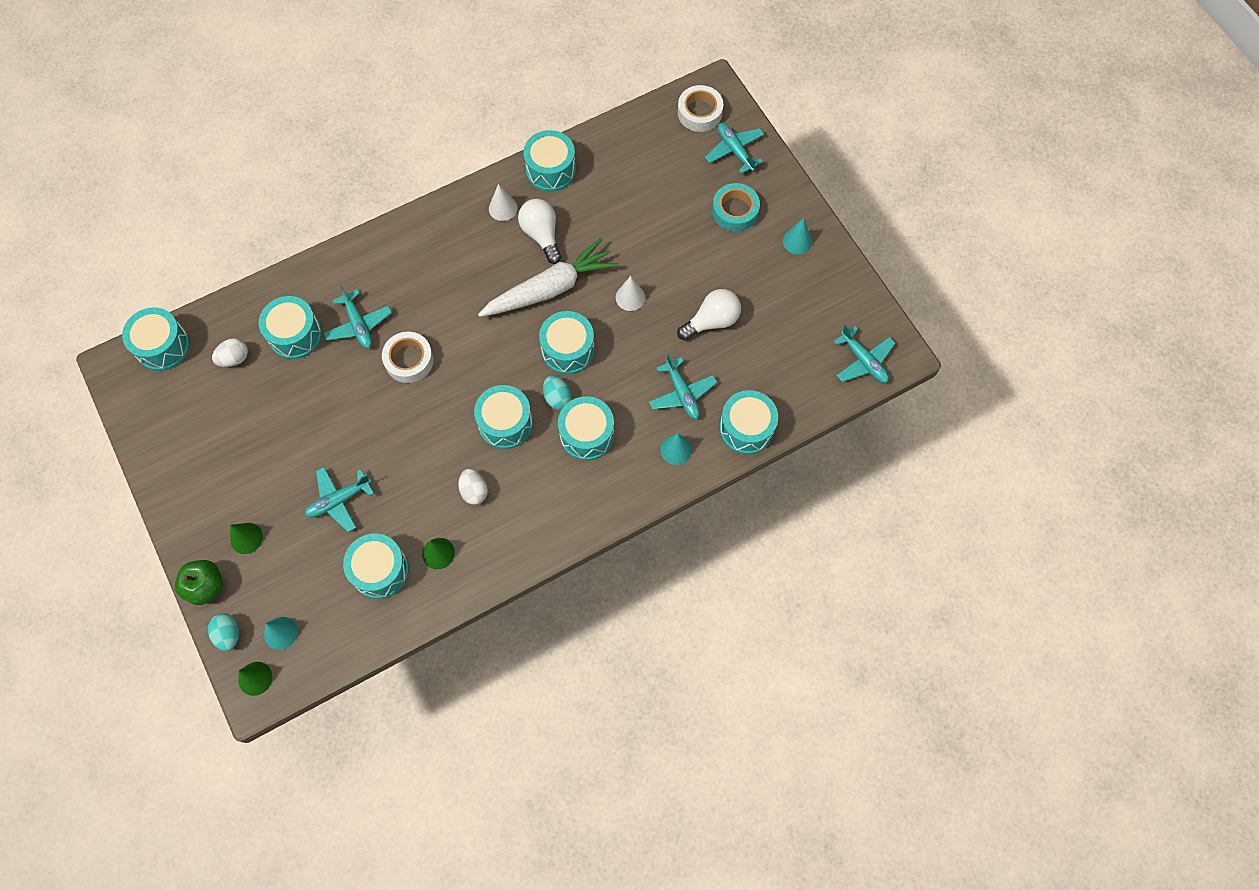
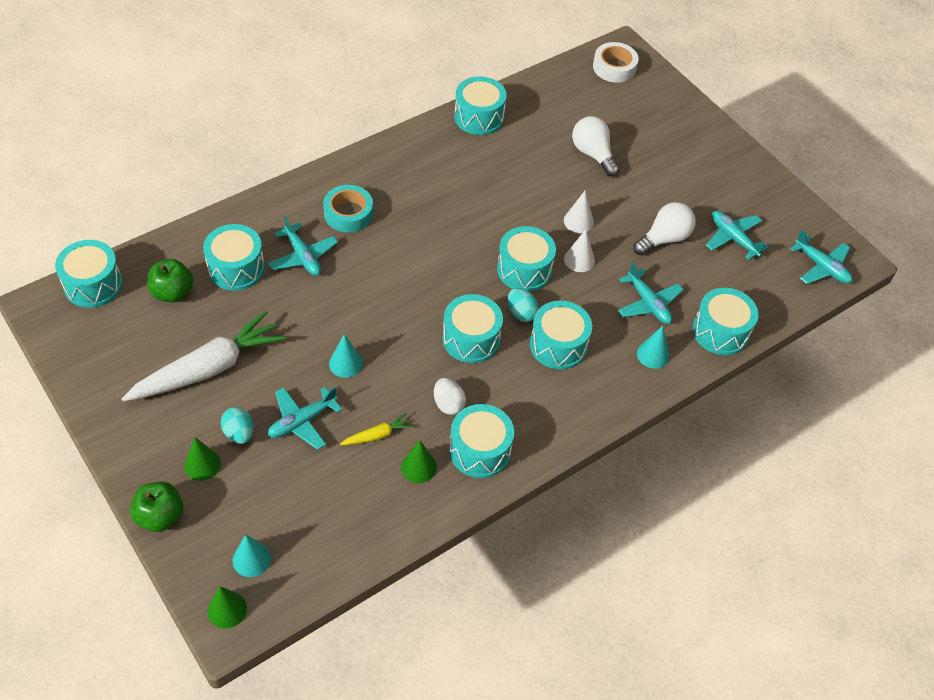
camera: 10 degrees left, 15 degrees down
(228, 634) = (191, 565): turquoise egg -> turquoise egg (239, 433)
(234, 358) = (172, 292): white egg -> green apple
(380, 570) = (356, 488): turquoise drum -> turquoise drum (480, 450)
(405, 519) = (377, 435): none -> yellow carrot
(409, 360) = (360, 286): white tape -> none
(503, 208) = (436, 150): white cone -> white cone (579, 260)
(542, 235) = (479, 171): white light bulb -> white light bulb (593, 154)
(550, 288) = (496, 217): white carrot -> white carrot (208, 369)
(734, 150) = (654, 96): turquoise plane -> turquoise plane (733, 238)
(735, 211) = (666, 145): turquoise tape -> turquoise tape (348, 213)
(797, 241) = (731, 168): turquoise cone -> turquoise cone (346, 363)

